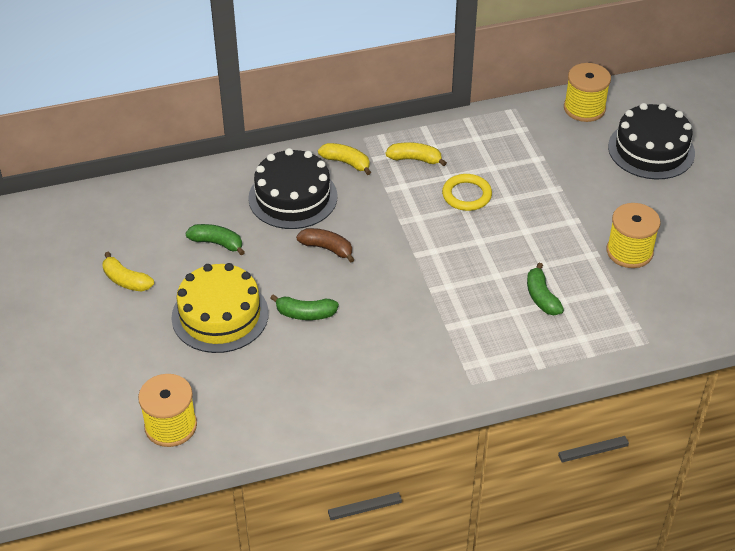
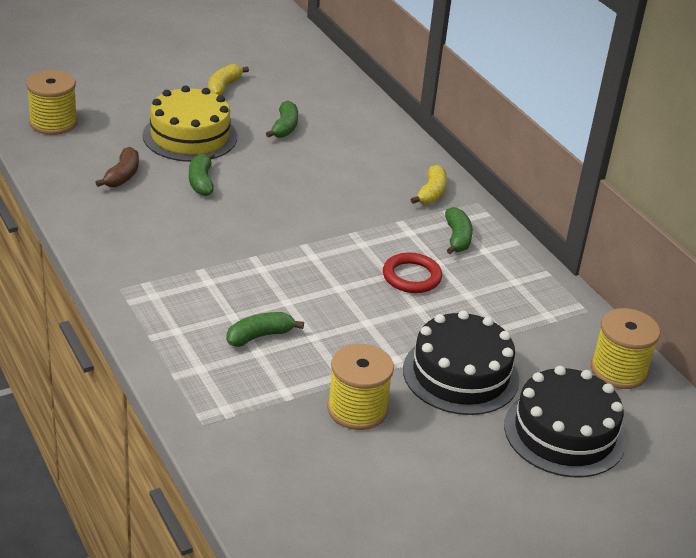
camera: 75 degrees right, 10 degrees down
(293, 197) = (364, 164): black cake -> black cake (460, 374)
(327, 248) = (296, 189): brown banana -> brown banana (122, 176)
(415, 159) = (457, 238): yellow banana -> green banana
(466, 195) = (411, 277): yellow ring -> red ring

